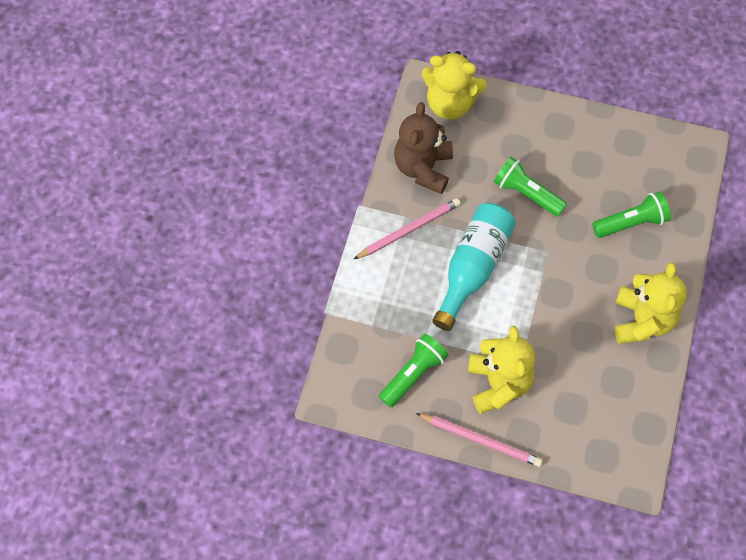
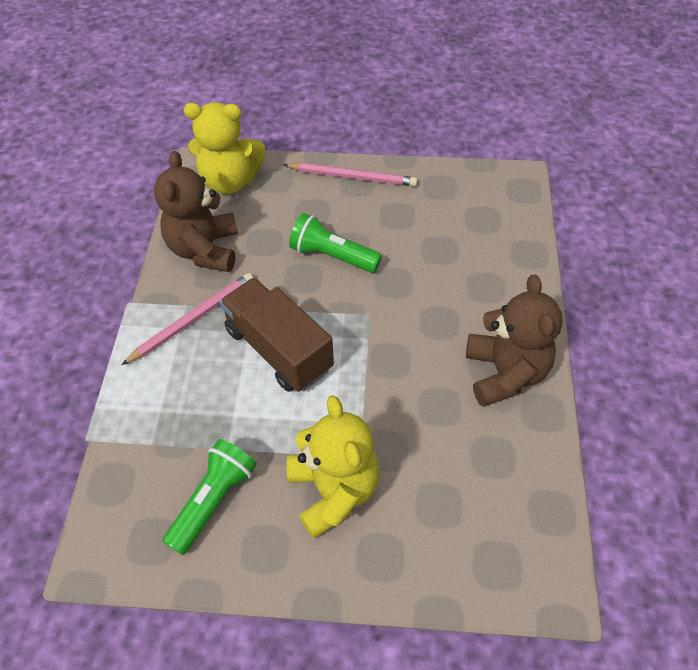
camera: 10 degrees left, 10 degrees down
(473, 268) = (279, 349): turquoise bottle -> brown truck
(481, 440) = (321, 578): pink pencil -> pink pencil (352, 177)
(631, 223) = (462, 266): green flashlight -> none
(642, 320) = (505, 373): yellow teddy bear -> brown teddy bear

